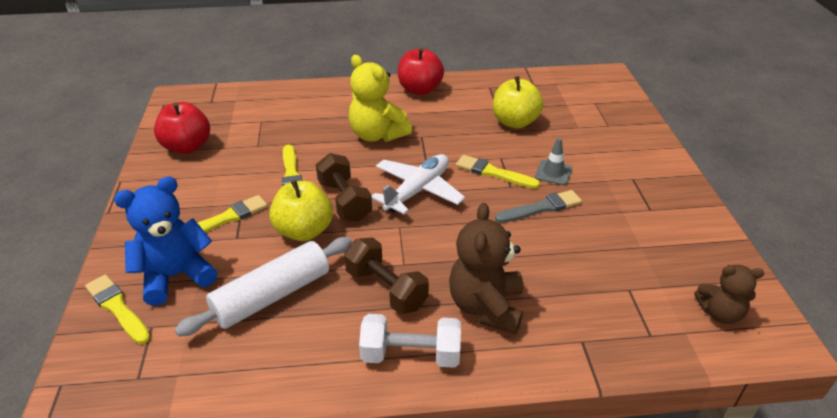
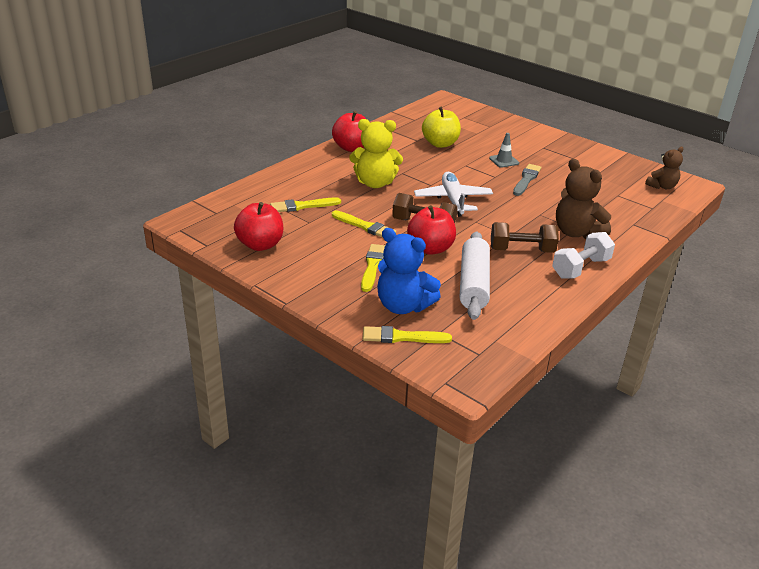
camera: 45 degrees left, 5 degrees down
(176, 276) = (403, 306): blue teddy bear -> blue teddy bear turned 75 degrees counterclockwise
(304, 231) = (430, 248): yellow apple -> red apple
(493, 173) = (475, 174): yellow brush -> yellow brush (302, 206)

